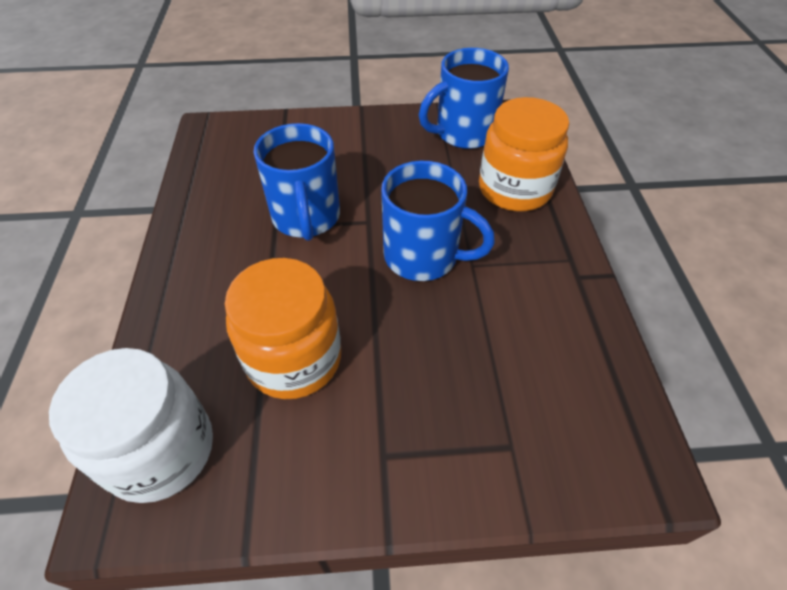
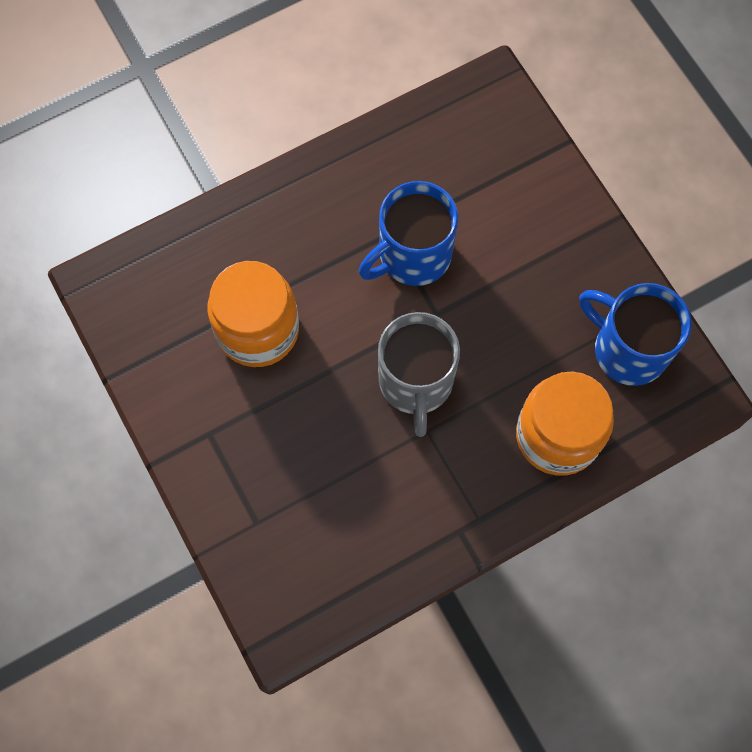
camera: 65 degrees right, 20 degrees up
(161, 450) = (147, 283): white jar -> none
(423, 256) = (416, 383): blue mug -> grey mug

